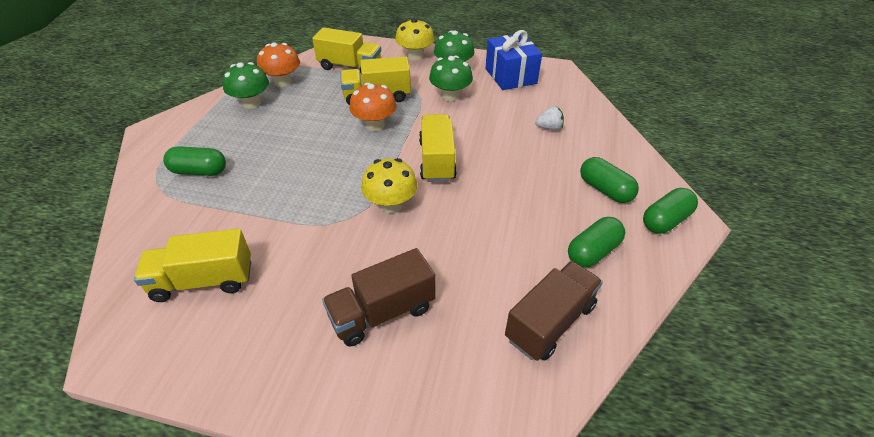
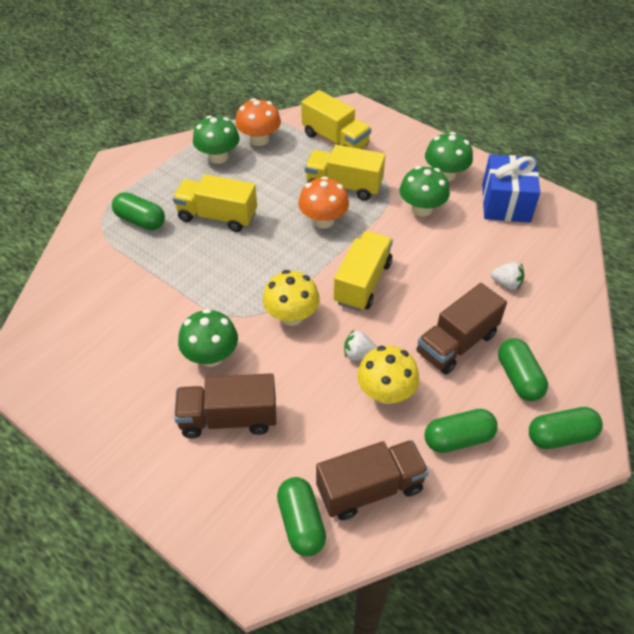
camera: 25 degrees right, 5 degrees up
(203, 281) = (101, 332): yellow truck -> yellow truck (217, 216)
(333, 263) = (211, 356): none -> green mushroom
(415, 56) = (412, 145): yellow mushroom -> yellow mushroom (385, 392)
(469, 215) = (359, 354): none -> white strawberry
(509, 380) = (301, 523): none -> green capsule
(542, 181) = (457, 343): none -> brown truck

